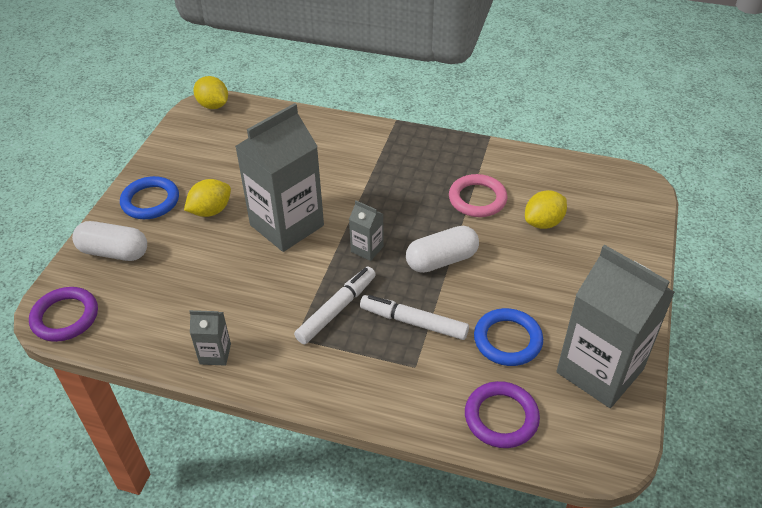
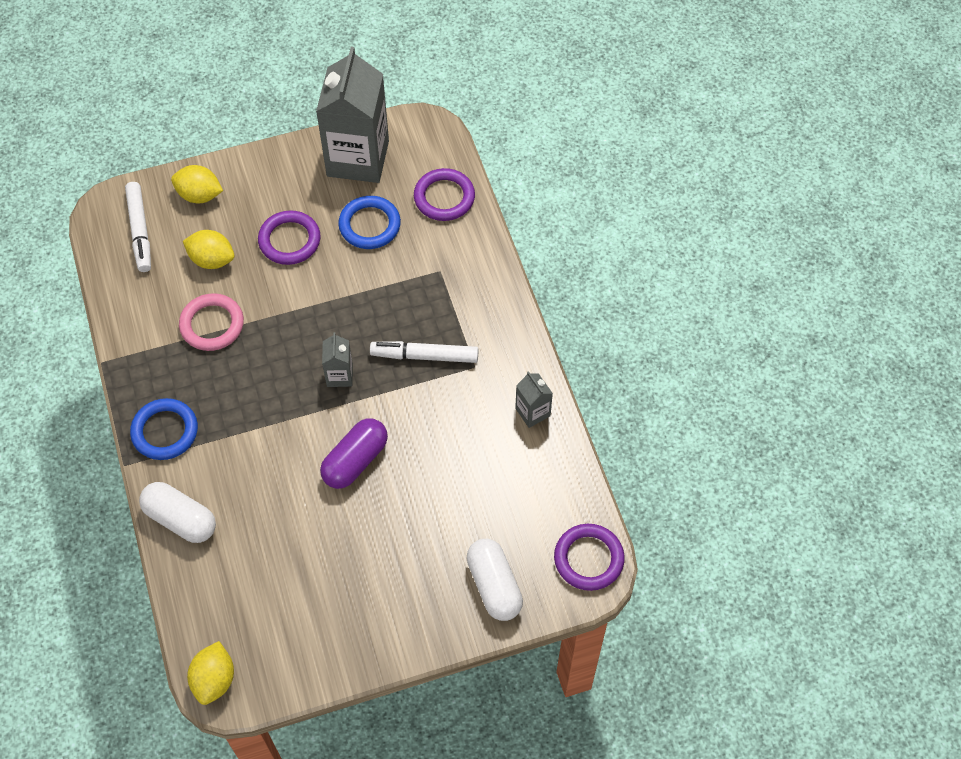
camera: 125 degrees left, 15 degrees up
(150, 201) = (409, 612): blue ring -> blue ring (165, 431)
(211, 211) = (383, 543): yellow lemon -> yellow lemon (199, 195)
(287, 225) = (355, 460): grey carton -> purple capsule
(413, 322) = (397, 295): white marker -> white marker (140, 231)
(441, 260) = (313, 312): white capsule -> white capsule (180, 519)
(529, 277) = (289, 240): none -> purple ring

